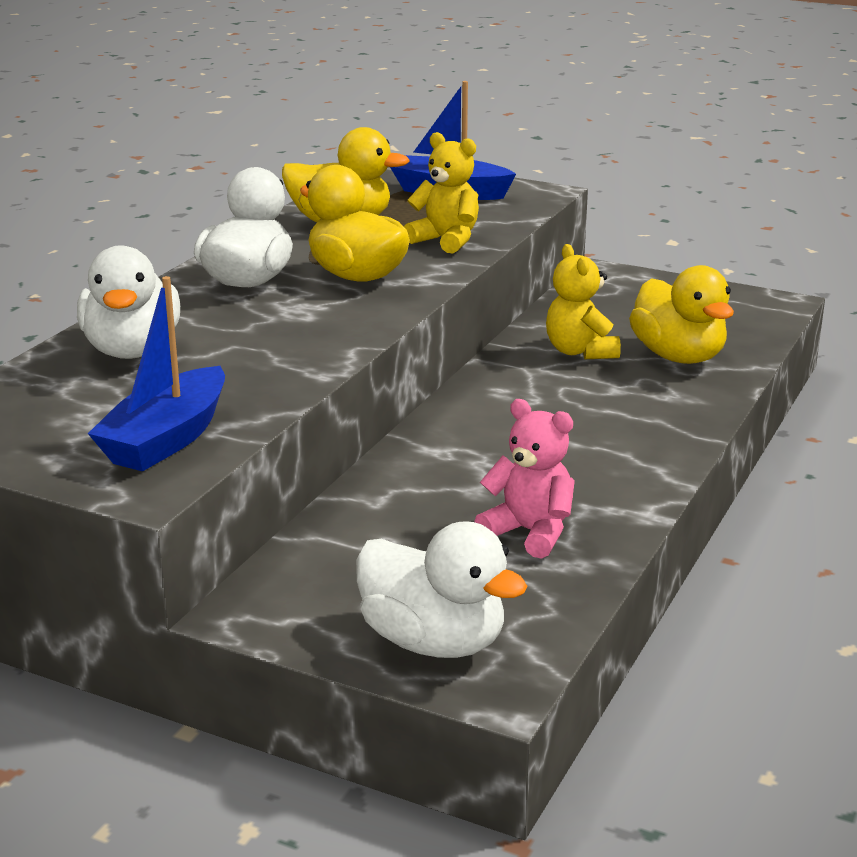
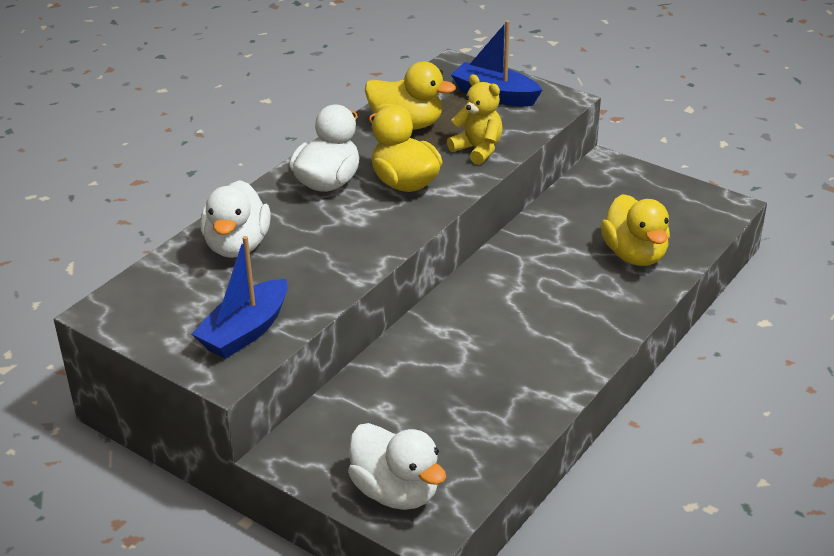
camera: 10 degrees right, 10 degrees up
(530, 532) = (482, 408): pink teddy bear -> none
(580, 351) = (564, 244): yellow teddy bear -> none

